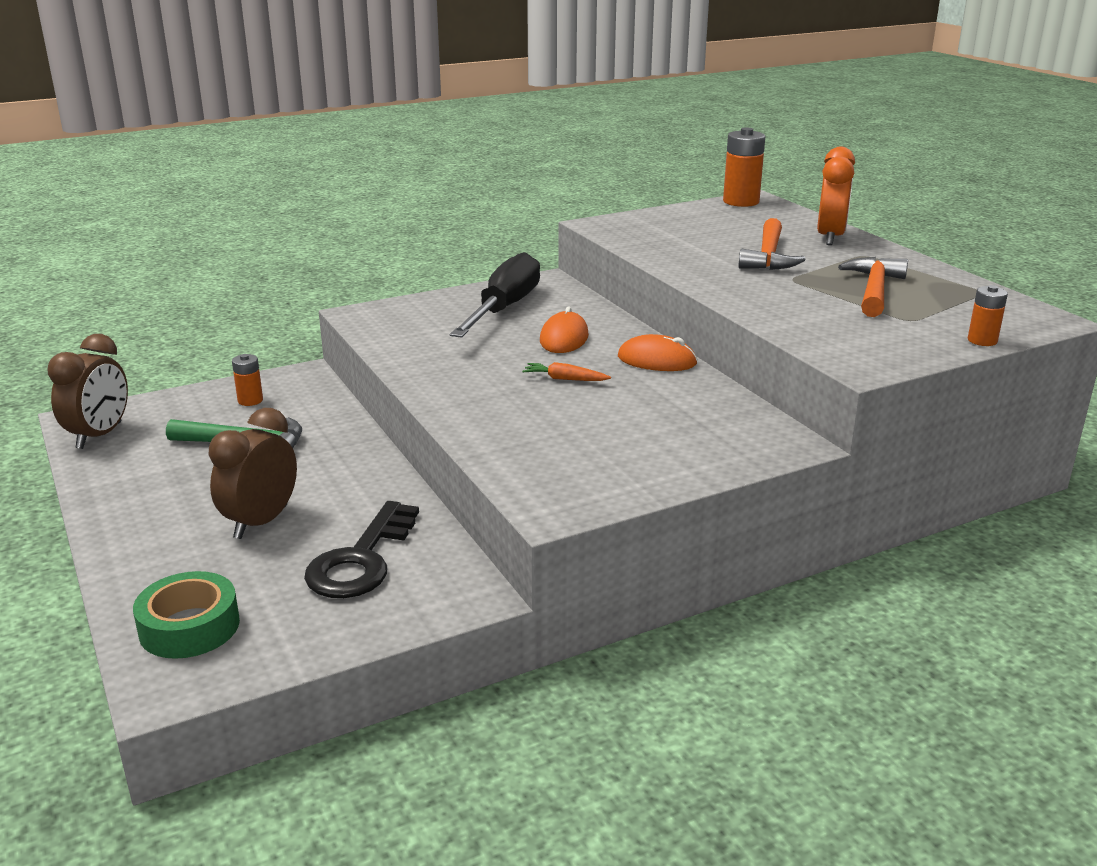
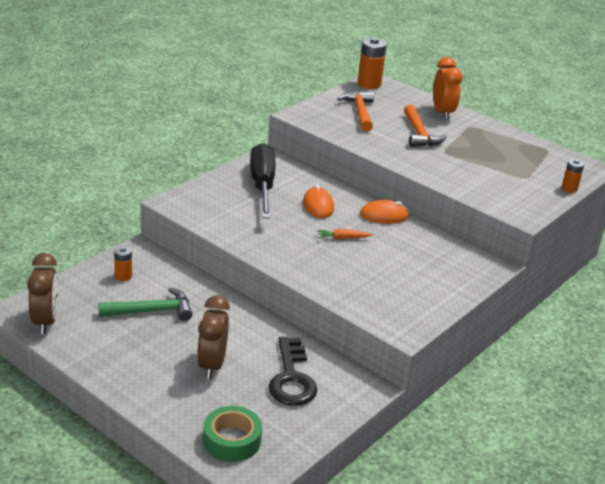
camera: 25 degrees left, 5 degrees up
(874, 290) = (493, 156): orange hammer -> orange hammer (360, 112)

